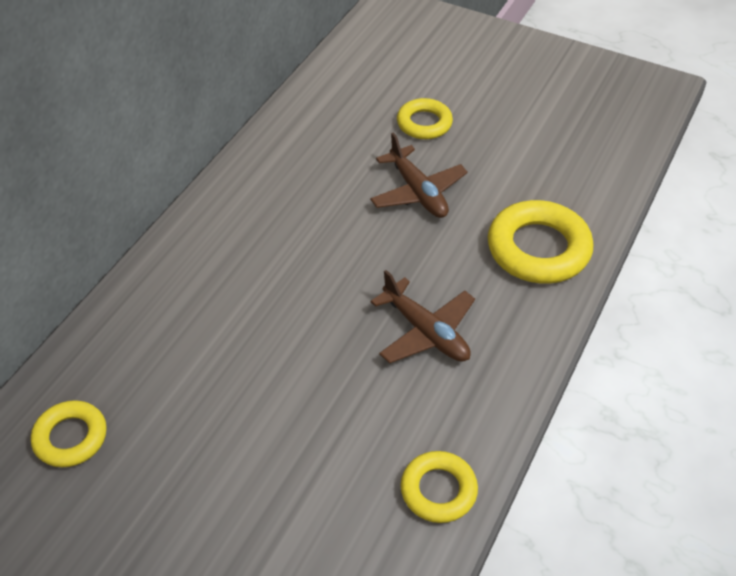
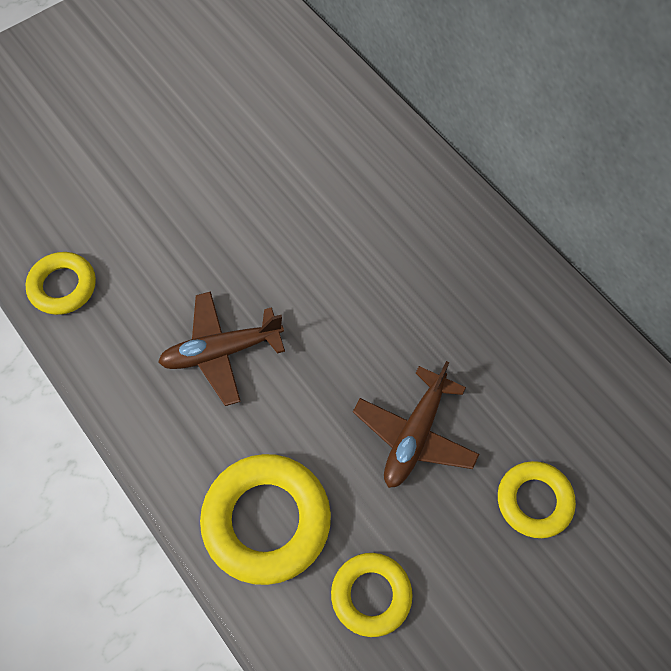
camera: 115 degrees right, 15 degrees up
(70, 437) = (265, 67): yellow ring -> yellow ring (371, 595)
(418, 192) = (415, 435): brown plane -> brown plane turned 60 degrees counterclockwise

